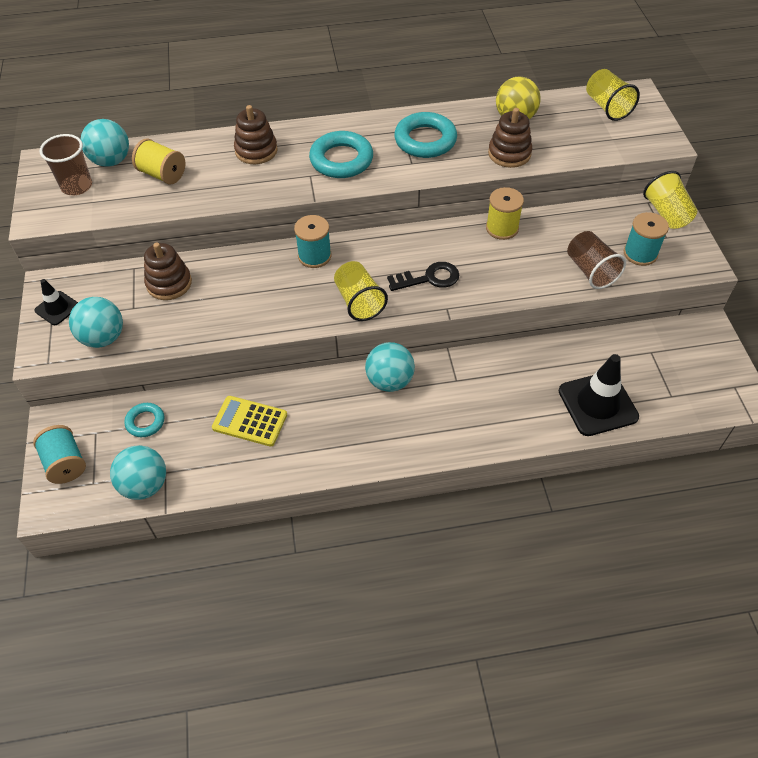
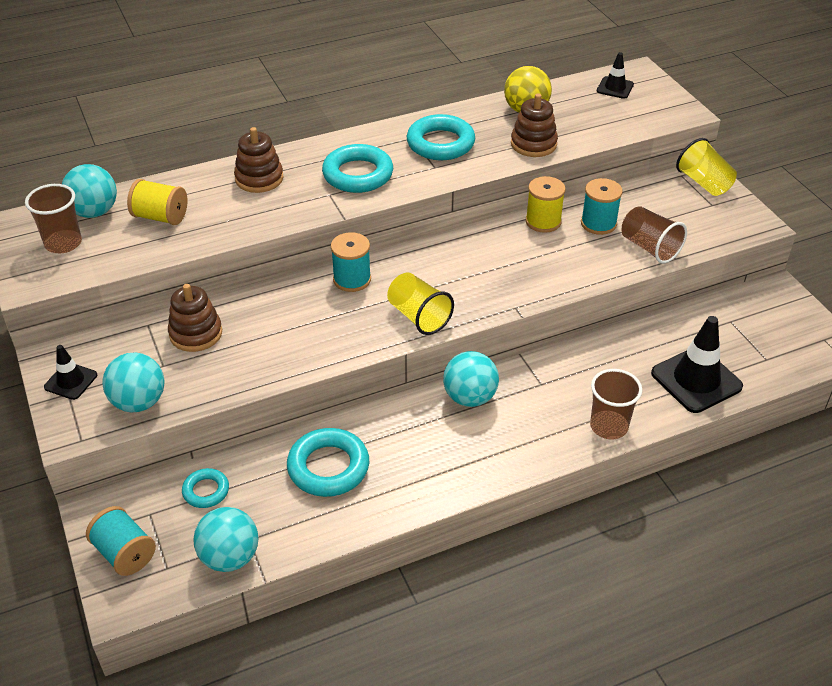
camera: 15 degrees left, 10 degrees down
(250, 421) = (328, 467): yellow calculator -> turquoise ring
(429, 278) = (485, 281): black key -> none
(502, 433) = (609, 426): none -> brown cup
(607, 107) = (615, 88): yellow cup -> black traffic cone
(640, 253) = (692, 224): turquoise spool -> turquoise spool (598, 223)

